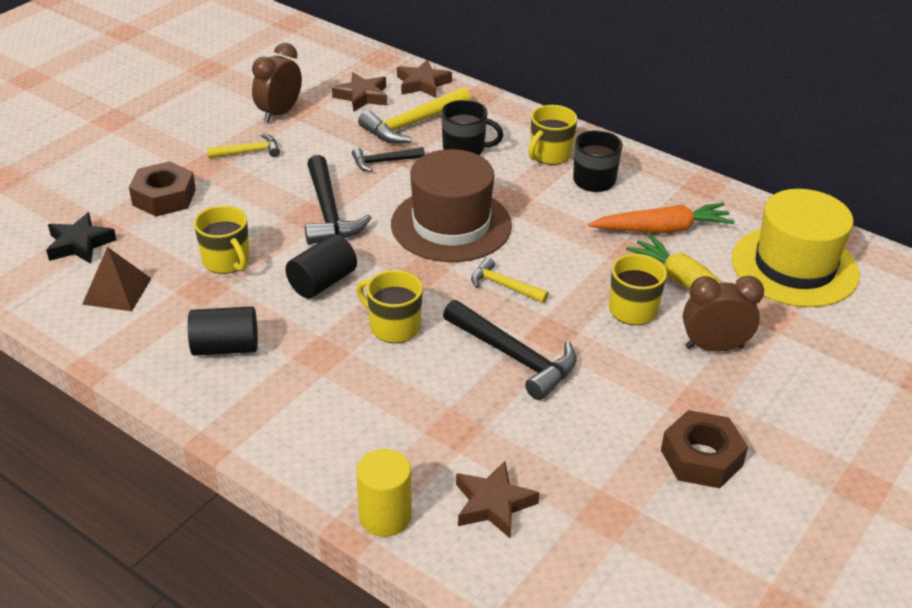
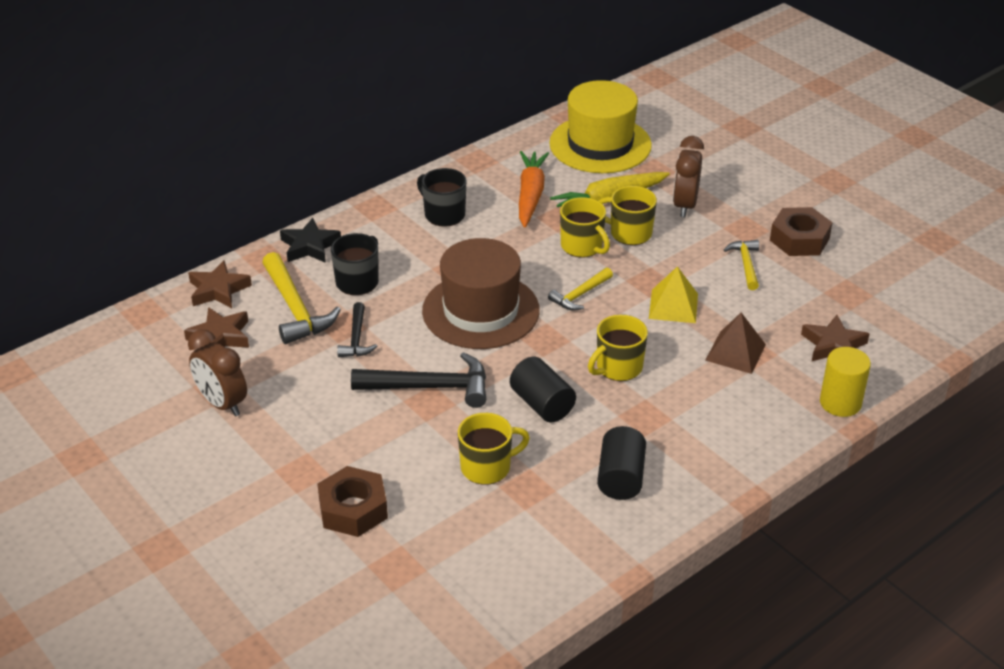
camera: 75 degrees left, 0 degrees up
(79, 244) = (417, 583): black star -> black star (309, 246)
(117, 291) = (511, 553): brown pyramid -> brown pyramid (735, 352)
(249, 152) = (292, 435): yellow hammer -> yellow hammer (745, 264)
(514, 357) = (673, 306): black hammer -> yellow pyramid
(550, 155) = (392, 232): yellow mug -> yellow mug (582, 246)

